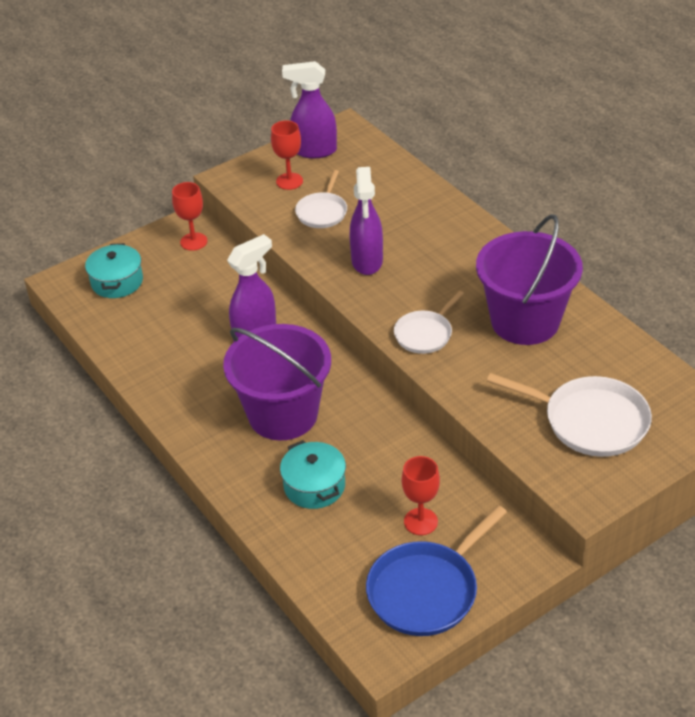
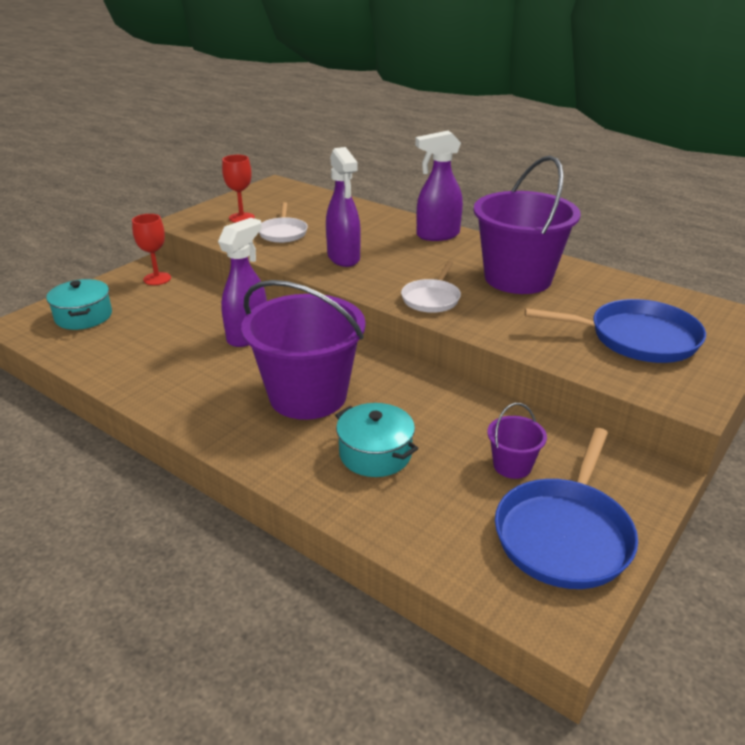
camera: 20 degrees left, 10 degrees down
(314, 151) = (255, 199): purple spray bottle -> purple spray bottle (437, 235)
(420, 521) = (512, 465): red goblet -> purple bucket
(590, 421) = (637, 338): white pan -> blue pan

